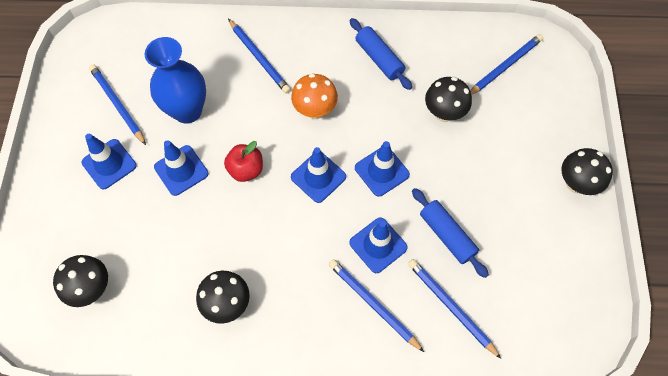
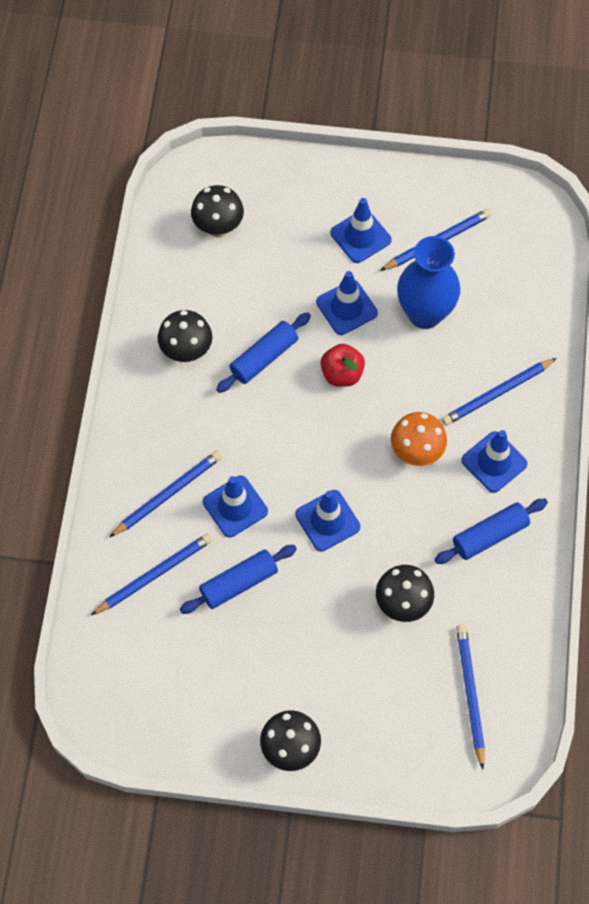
camera: 95 degrees right, 0 degrees up
(232, 234) = (264, 358): none -> blue rolling pin
(318, 177) = (326, 450): blue traffic cone -> blue traffic cone (494, 462)
(505, 66) = (470, 694): blue pencil -> blue pencil turned 150 degrees counterclockwise

